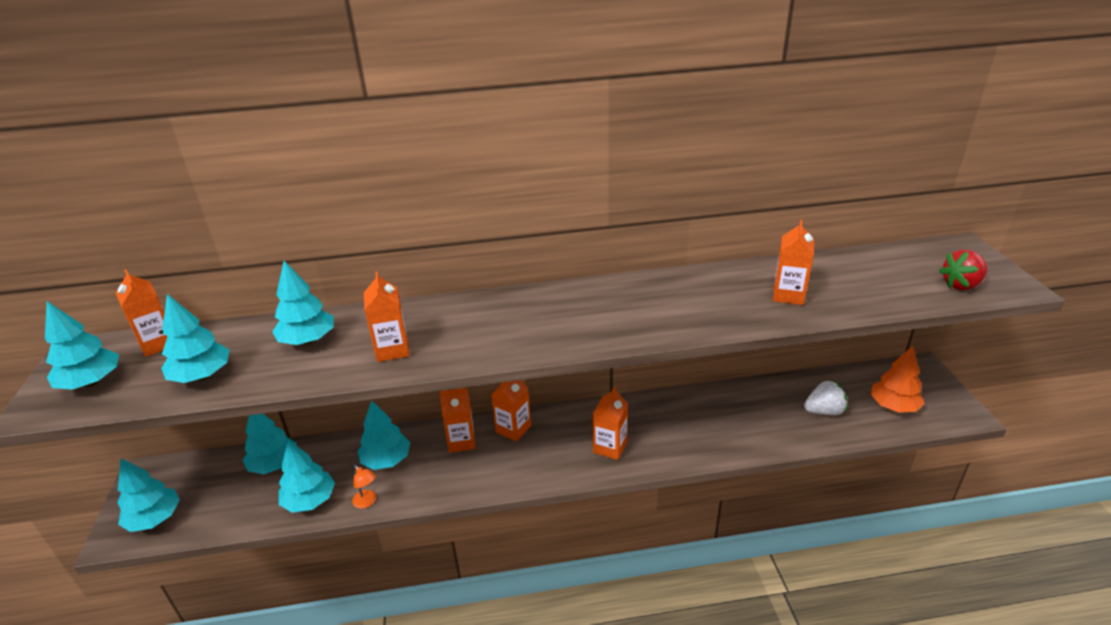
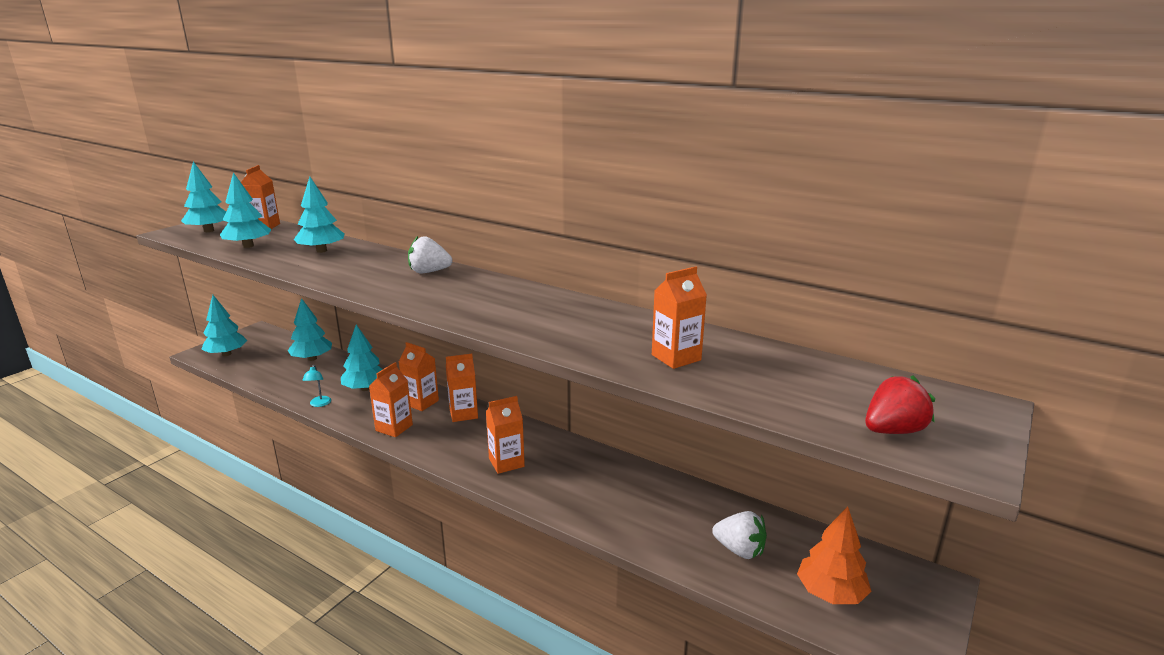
camera: 40 degrees right, 10 degrees down
(310, 500) = (296, 386): turquoise tree -> none
(367, 502) = (319, 404): orange lamp -> turquoise lamp
(392, 350) = (346, 272): orange carton -> orange carton (394, 428)
(471, 311) = (429, 272): none -> white strawberry
(961, 285) = (893, 431): red strawberry -> red strawberry turned 135 degrees clockwise

